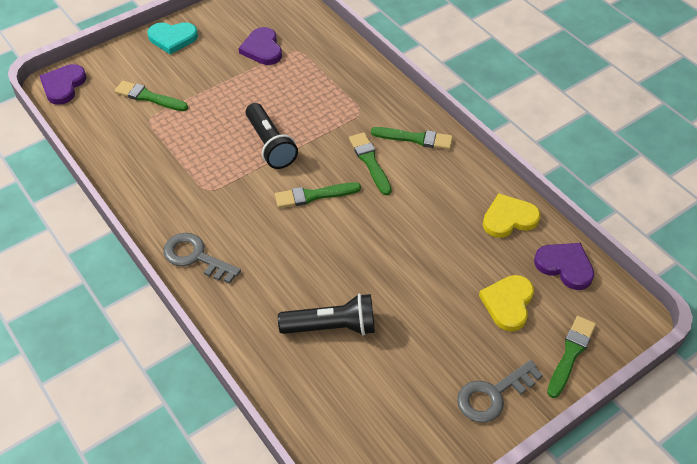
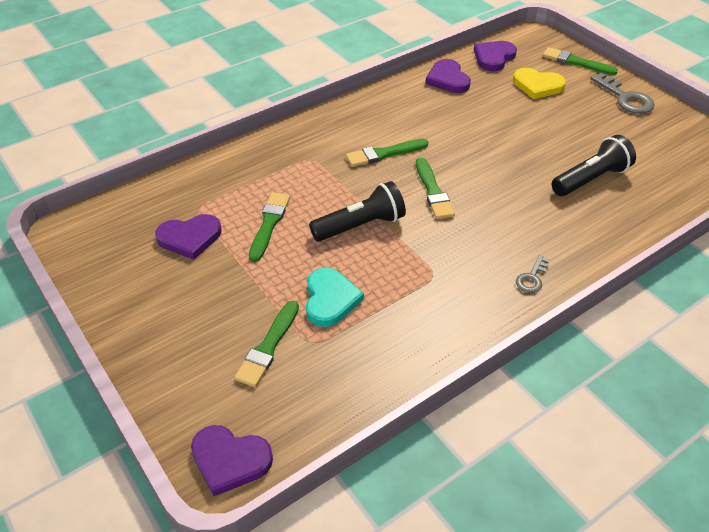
camera: 90 degrees left, 5 degrees down
(172, 38) = (146, 331): turquoise heart -> turquoise heart (330, 299)
(195, 257) = (532, 278): grey key -> grey key, size x0.57
(332, 327) = (590, 179): black flashlight -> black flashlight turned 60 degrees clockwise
(415, 138) = (351, 125): green brush -> green brush (269, 224)
(509, 218) = (447, 79): yellow heart -> purple heart

